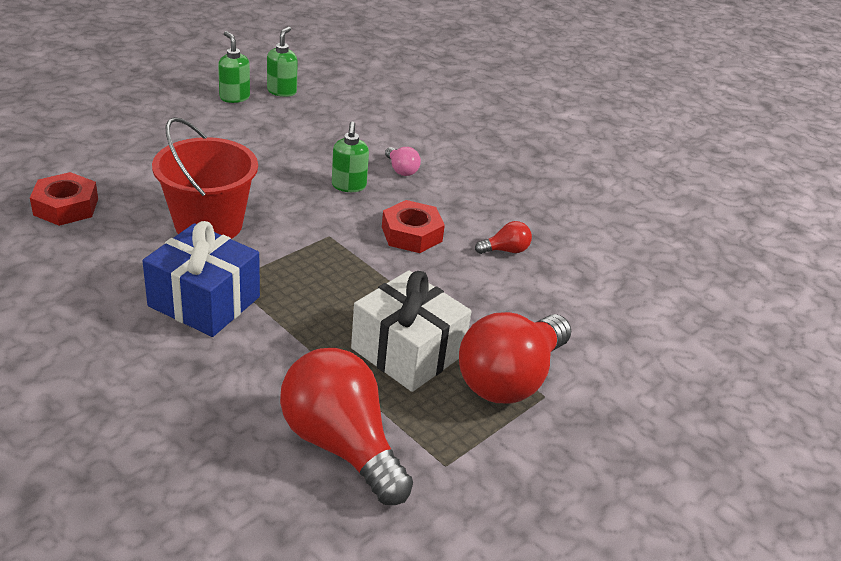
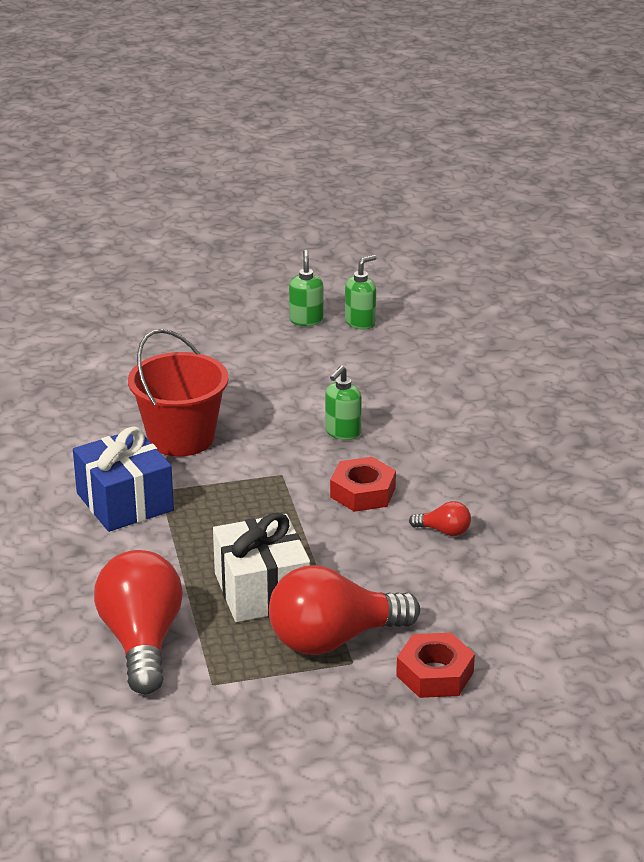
camera: 35 degrees right, 5 degrees down
(66, 206) = (74, 394): red nut -> red nut (435, 674)
(401, 170) = (411, 429): pink light bulb -> none

